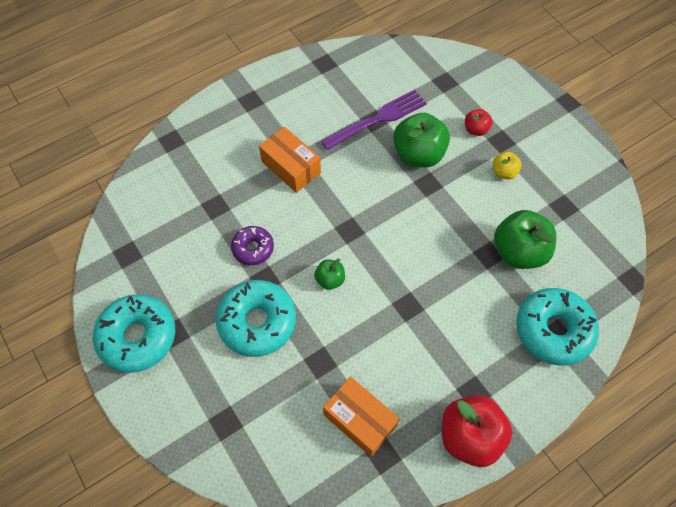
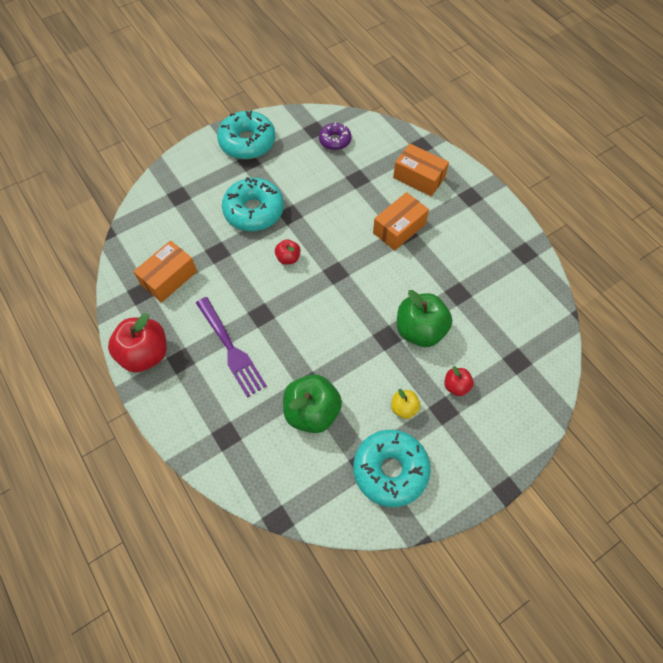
camera: 90 degrees right, 0 degrees up
(220, 145) = (419, 178): none -> orange box
(253, 248) = (318, 205): purple donut -> purple donut (335, 140)
(330, 280) = (288, 258): green apple -> red apple
(378, 119) = (460, 297): purple fork -> purple fork (231, 349)
(553, 330) = (230, 433): turquoise donut -> turquoise donut (390, 470)

